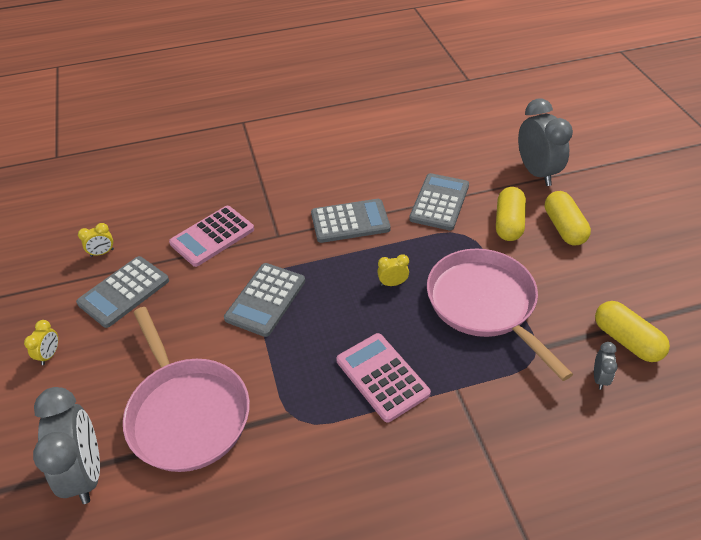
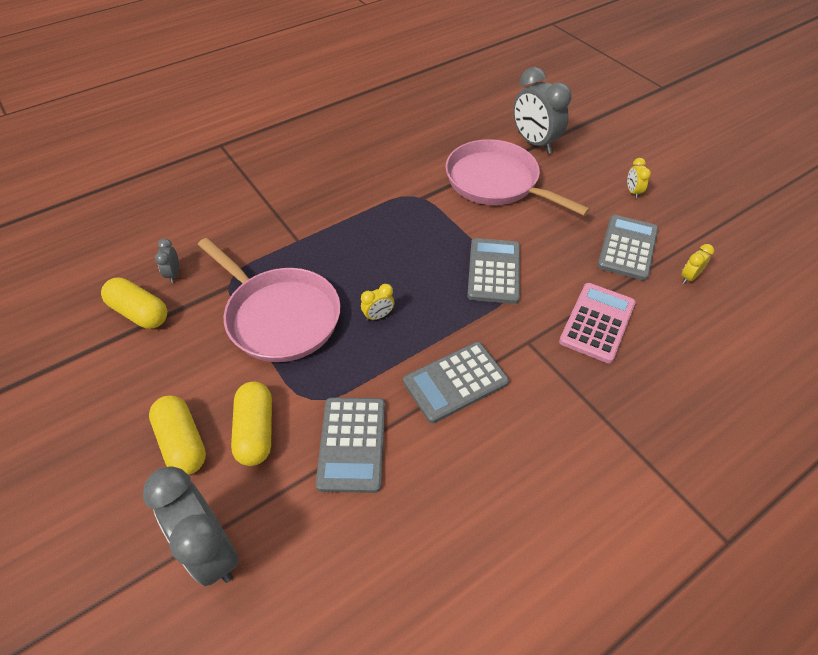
camera: 160 degrees right, 5 degrees up
(382, 377) = (361, 234): pink calculator -> none

